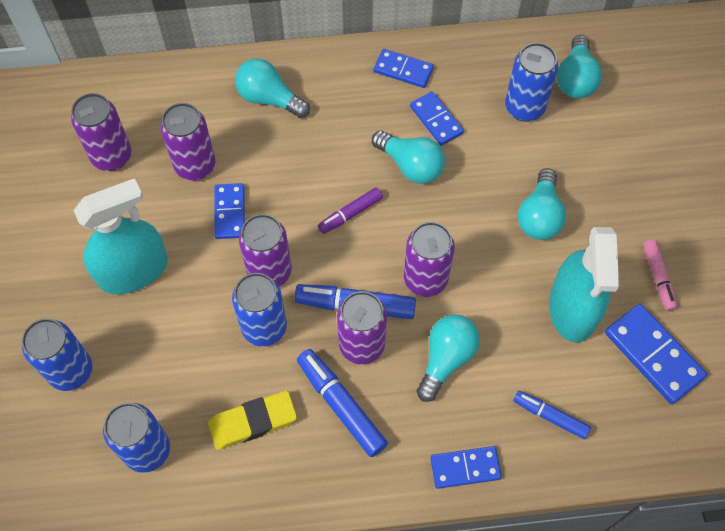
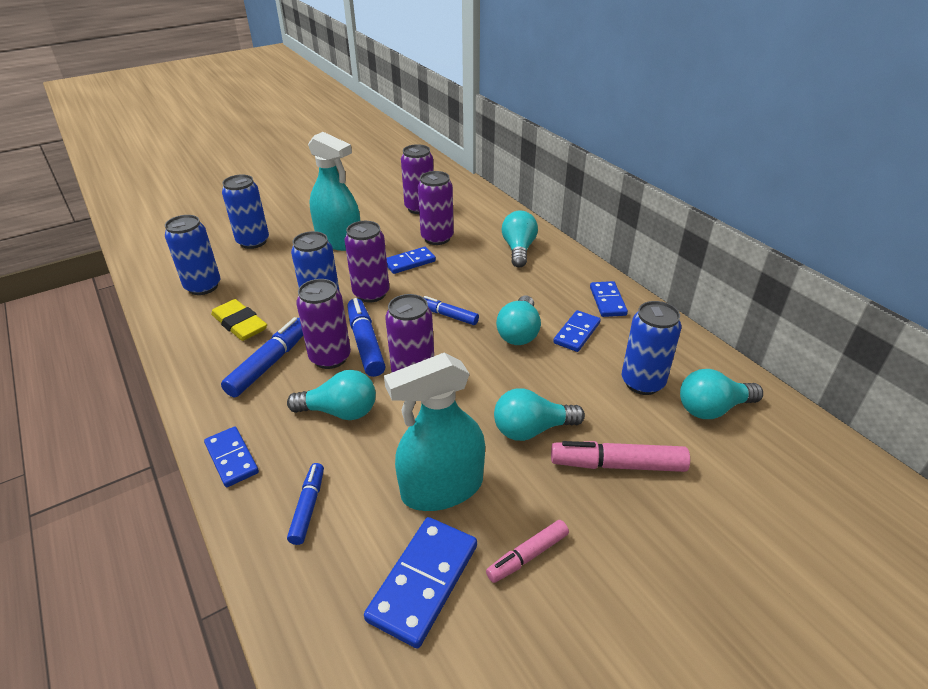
camera: 65 degrees right, 25 degrees down
(350, 214) = (448, 315): purple marker -> blue marker
(602, 176) = (618, 465): none -> pink marker

